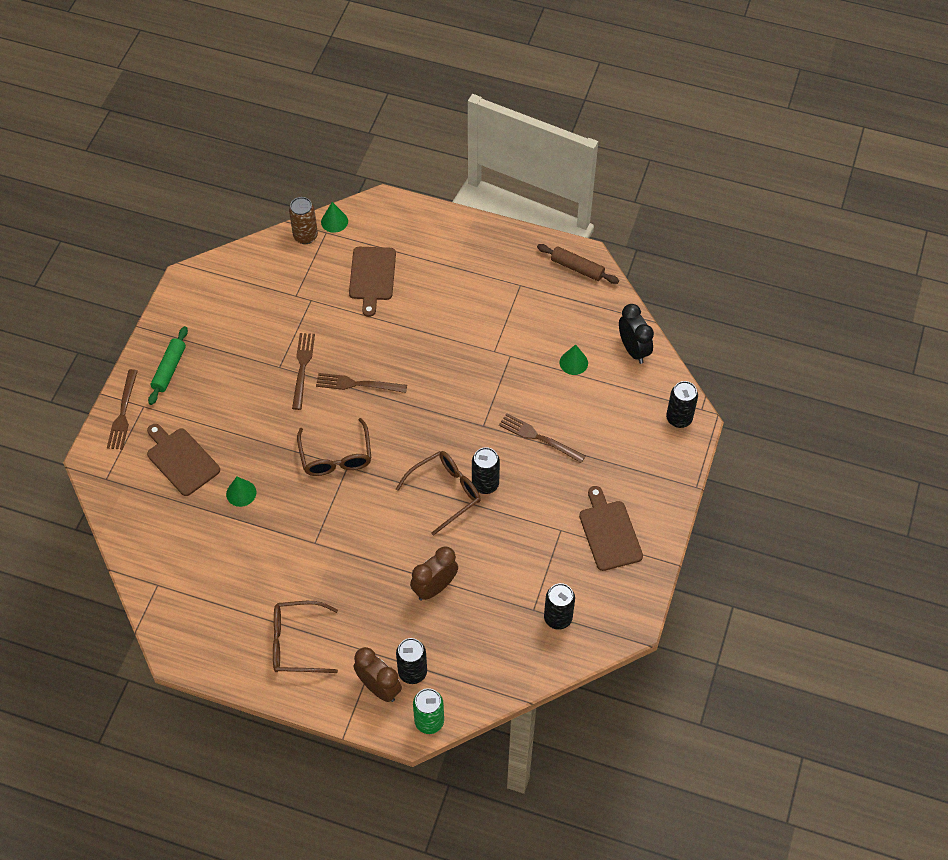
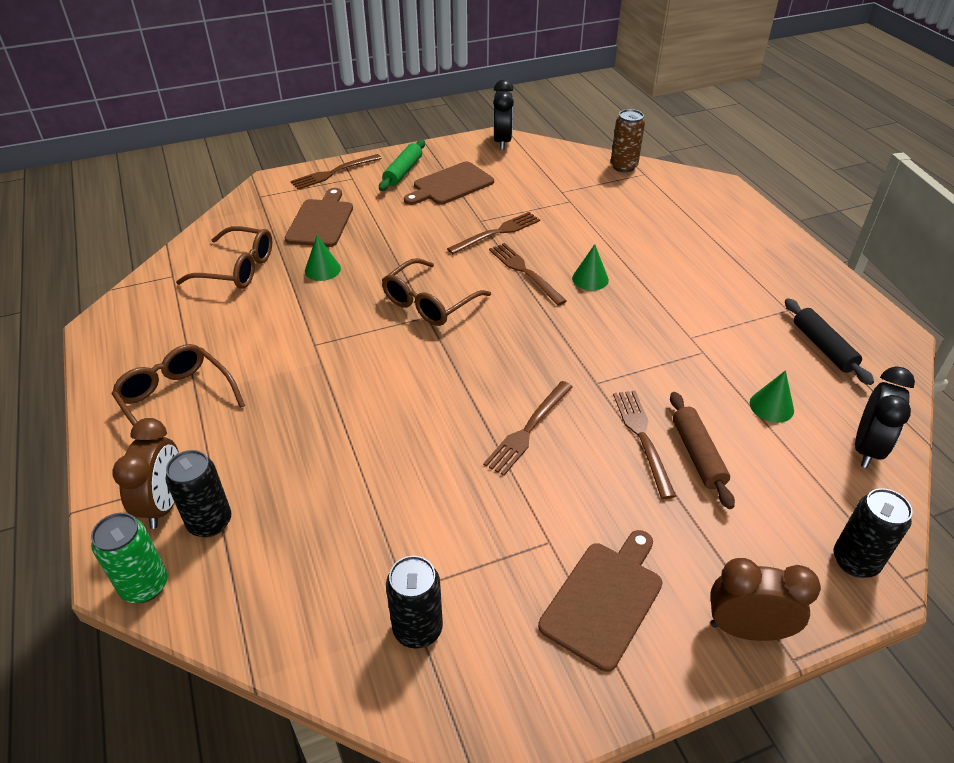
camera: 50 degrees right, 15 degrees down
(169, 369) = (403, 172): green rolling pin -> green rolling pin turned 45 degrees counterclockwise
(196, 280) = (502, 142): none -> black clock
(334, 221) = (661, 172): green cone -> green cone (590, 279)
(372, 276) = (644, 218): brown cutting board -> brown cutting board (450, 185)
(434, 587) = (347, 470): brown clock -> brown clock (746, 629)
(445, 492) = (479, 403): brown glasses -> brown glasses (237, 269)
(485, 484) = (528, 429): black can -> brown fork
(560, 299) = (823, 347): none -> black rolling pin
(577, 268) = (875, 337): brown rolling pin -> brown rolling pin (697, 455)

